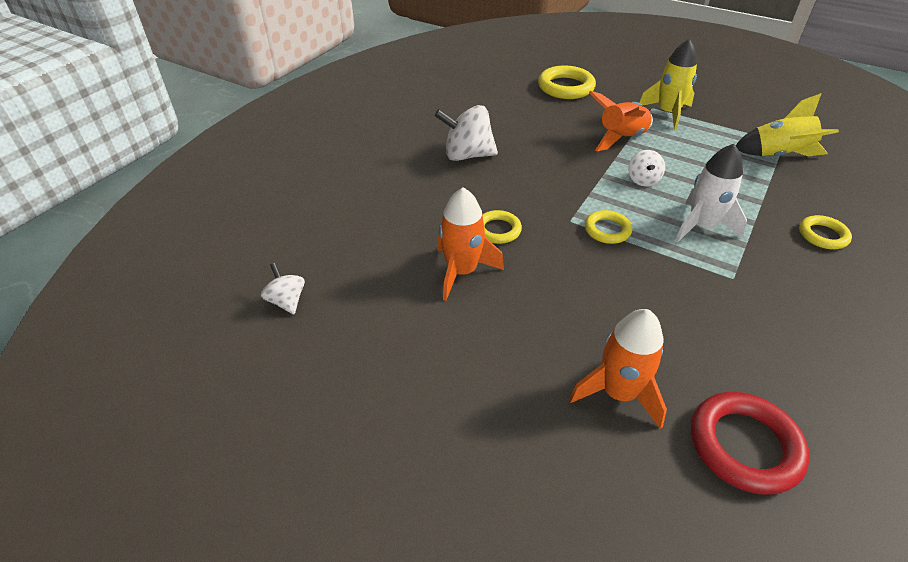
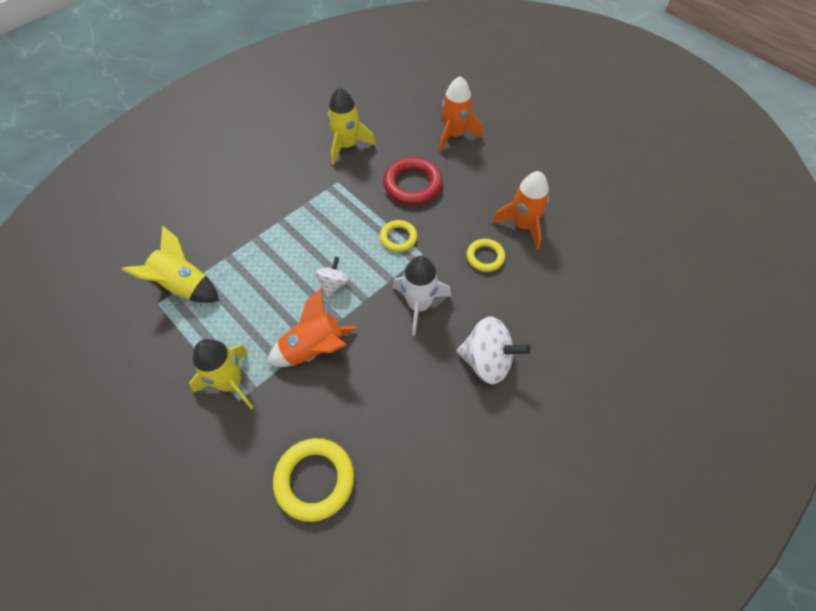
camera: 165 degrees left, 15 degrees up
(287, 301) = (650, 228): white spinning top -> none
(701, 226) = (323, 225): white rocket -> white rocket (419, 305)
(744, 445) = (407, 104): red ring -> red ring (412, 184)
(770, 333) = (347, 146): none -> yellow rocket
(822, 235) = (243, 198): yellow ring -> none

